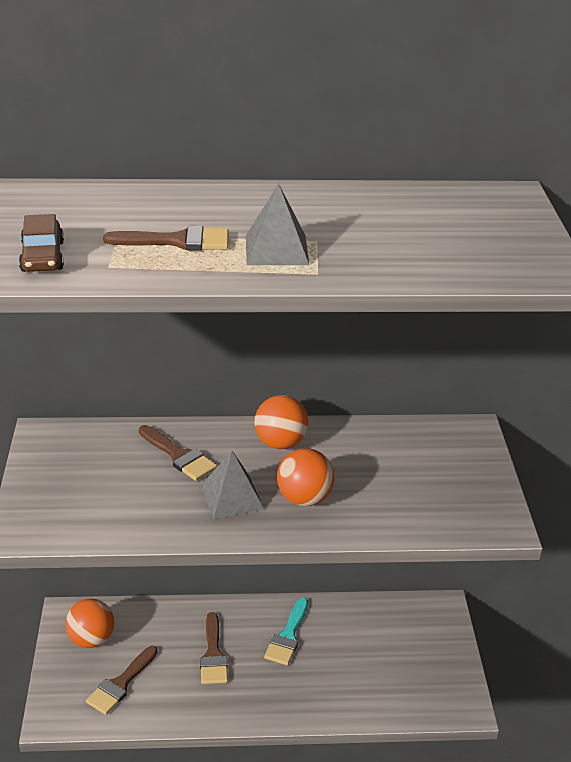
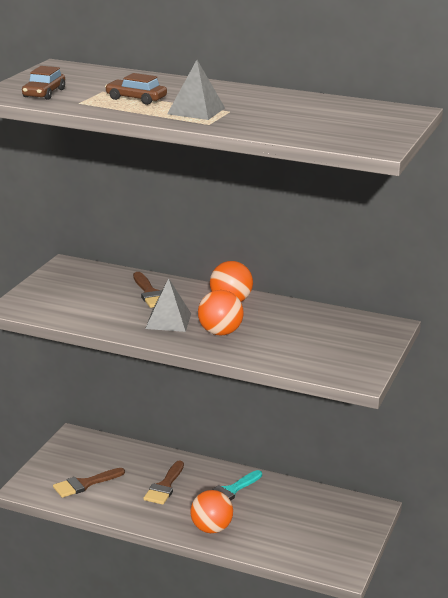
camera: 25 degrees right, 10 degrees down
(91, 639) = (82, 454): orange ball -> orange ball (211, 529)
(177, 241) = (136, 99): brown brush -> brown car

